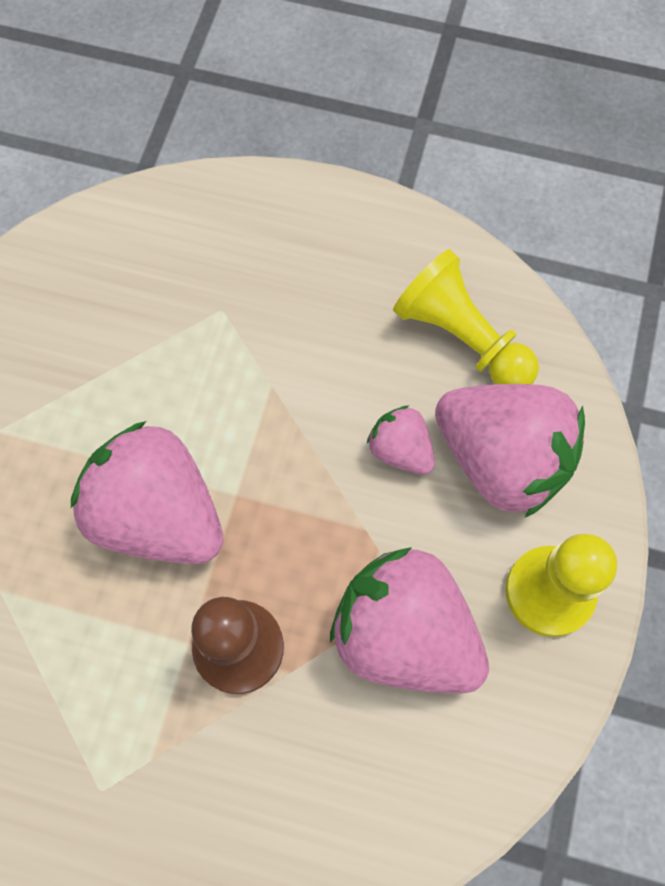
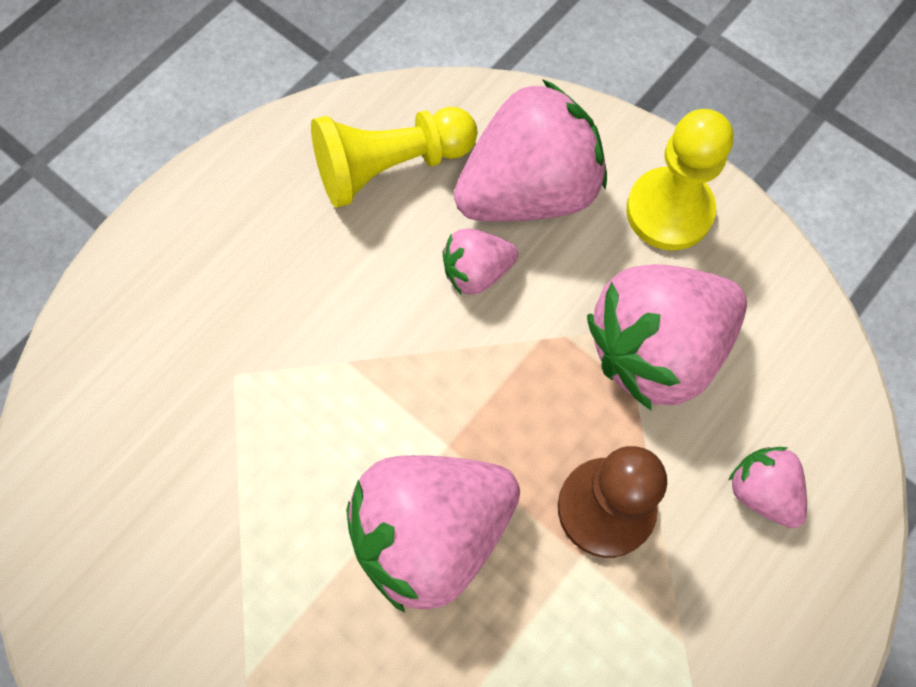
camera: 65 degrees left, 0 degrees up
(314, 782) = (762, 491): none -> pink strawberry

